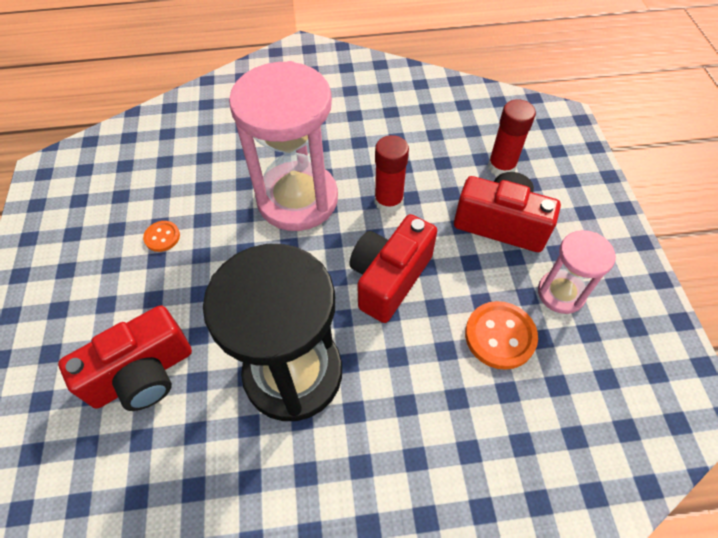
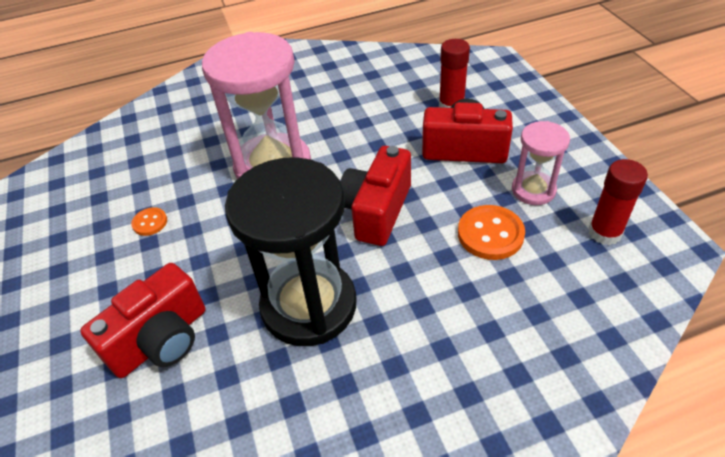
camera: 10 degrees left, 10 degrees down
(388, 201) = (358, 151): red glue stick -> red glue stick (604, 232)

